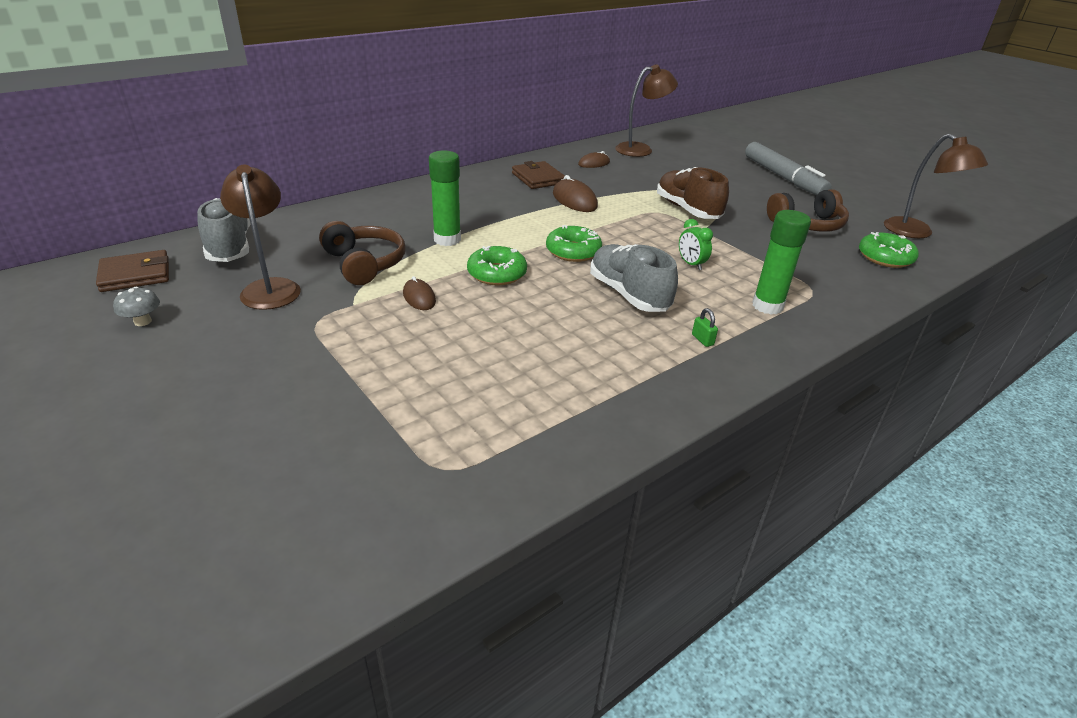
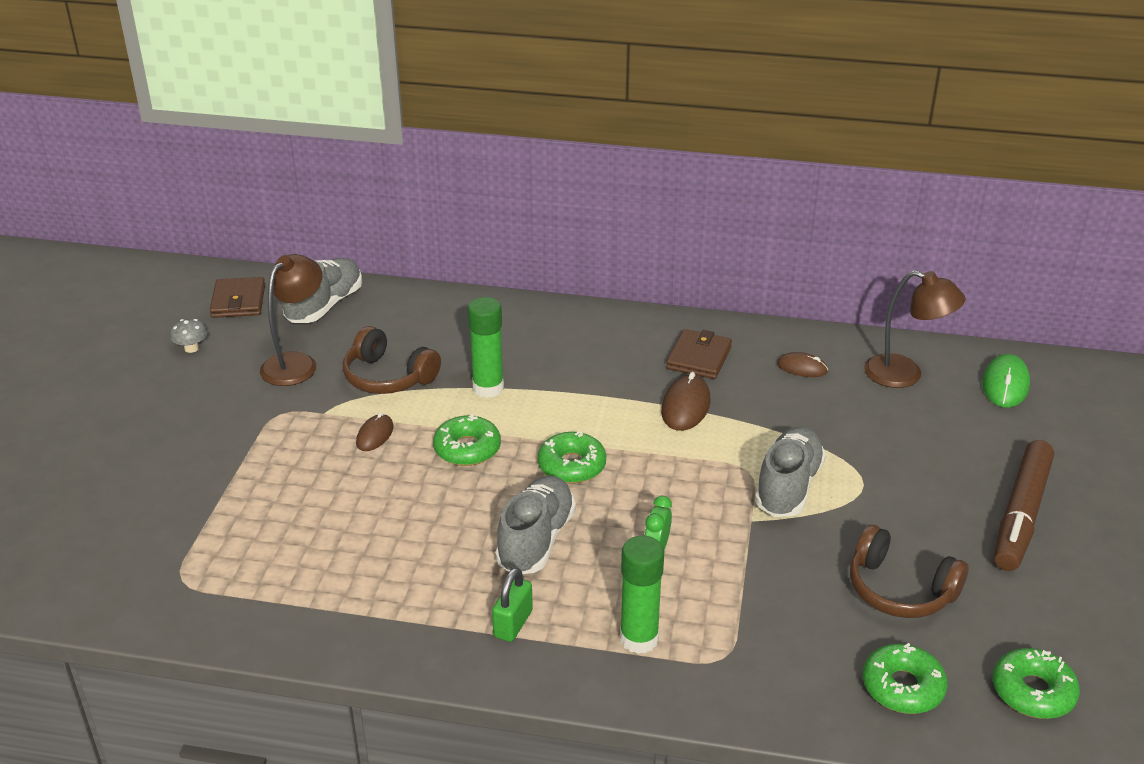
camera: 50 degrees right, 0 degrees up
(135, 275) = (238, 301): brown wallet -> brown wallet turned 60 degrees clockwise
(364, 264) = (388, 377): brown headphones -> brown headphones turned 105 degrees clockwise
(683, 138) = (1005, 384): none -> green mouse
(687, 210) = (788, 487): brown shoe -> grey shoe
(702, 340) = (513, 624): green padlock -> green padlock, size x1.71
(783, 177) = (1021, 515): grey marker -> brown marker
(916, 233) = (1033, 692): brown lamp -> green donut

